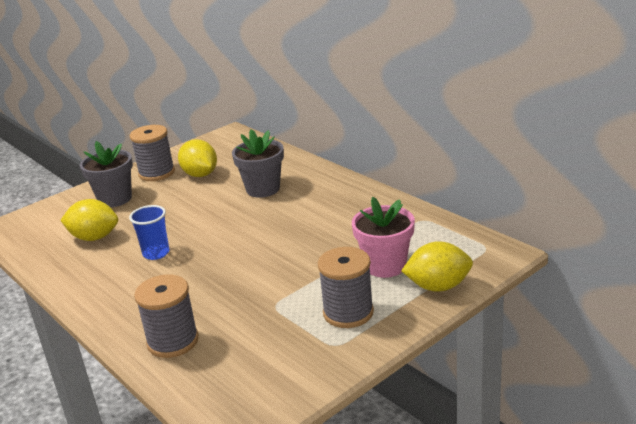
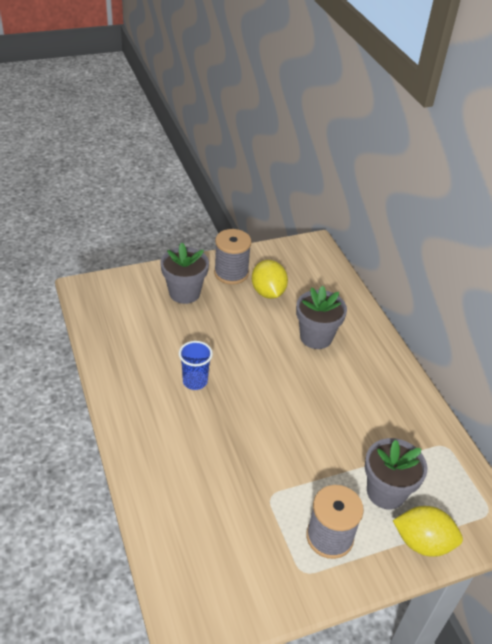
camera: 15 degrees right, 15 degrees up
(94, 237) = (151, 337): yellow lemon -> none
(173, 341) = (171, 500): grey spool -> none
(385, 266) = (386, 492): pink flower pot -> grey flower pot

